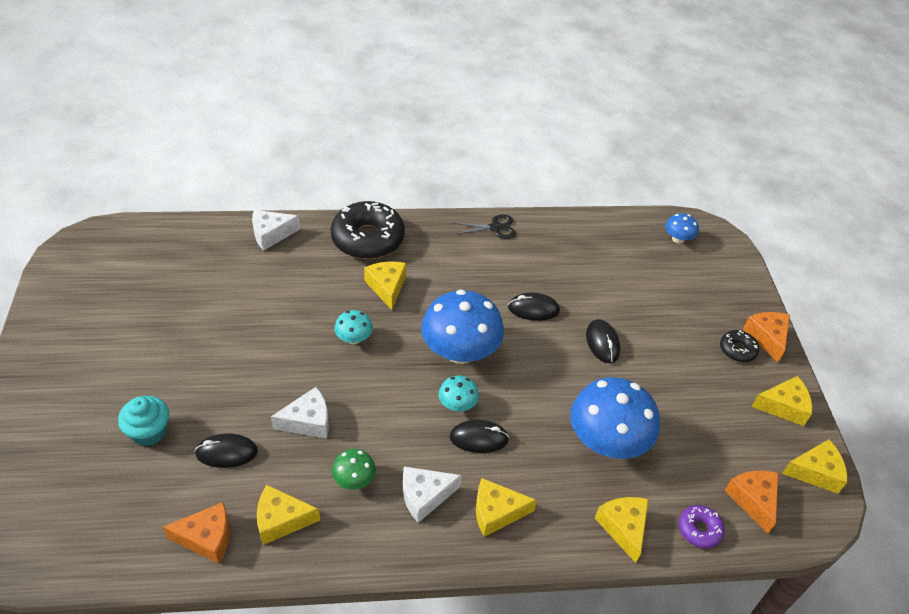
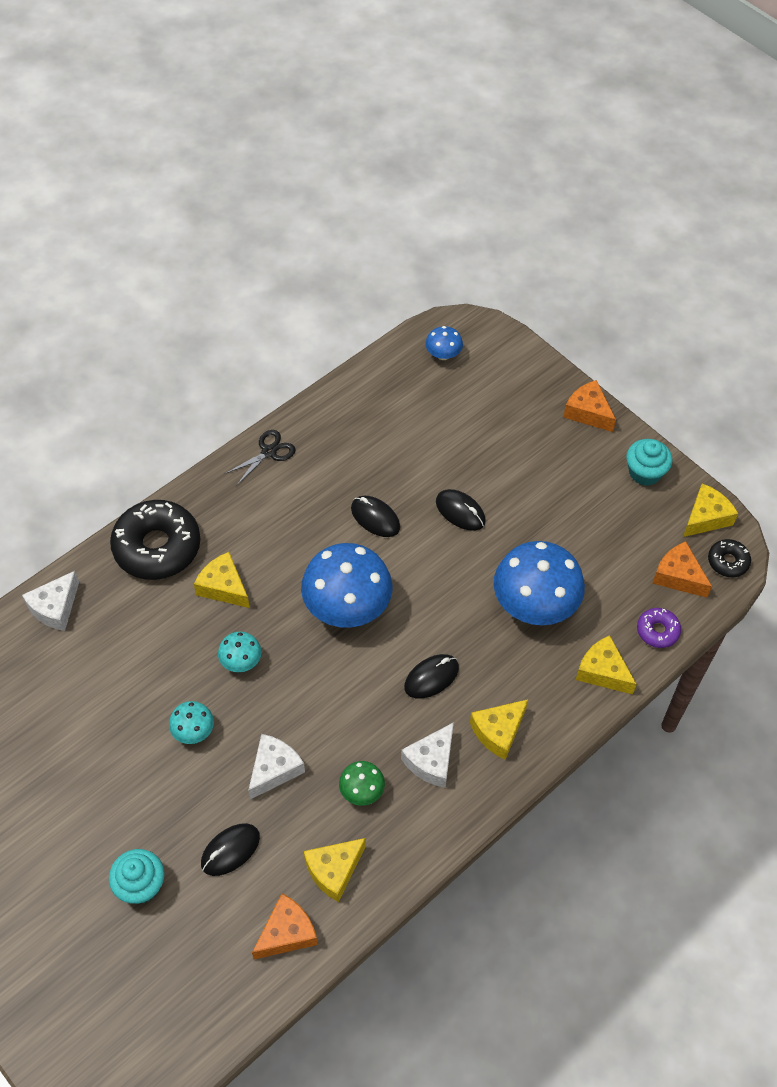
camera: 35 degrees left, 10 degrees up
(457, 405) = (388, 659): turquoise mushroom -> turquoise mushroom (193, 731)
(533, 309) = (375, 518): black mouse -> black mouse turned 75 degrees clockwise
(737, 350) = (573, 441): black donut -> black donut (728, 561)
(784, 406) = (644, 472): yellow cheese -> turquoise cupcake

